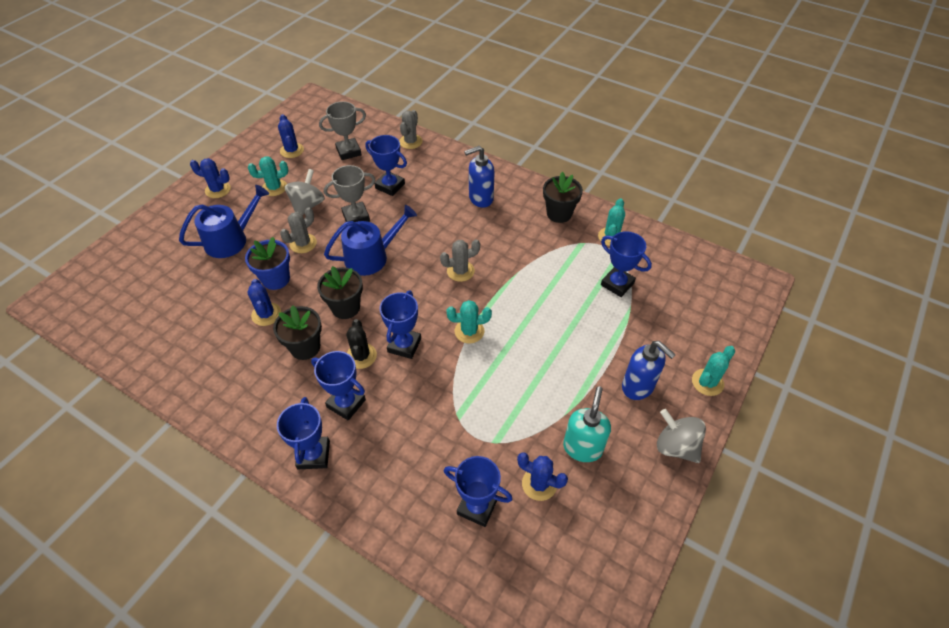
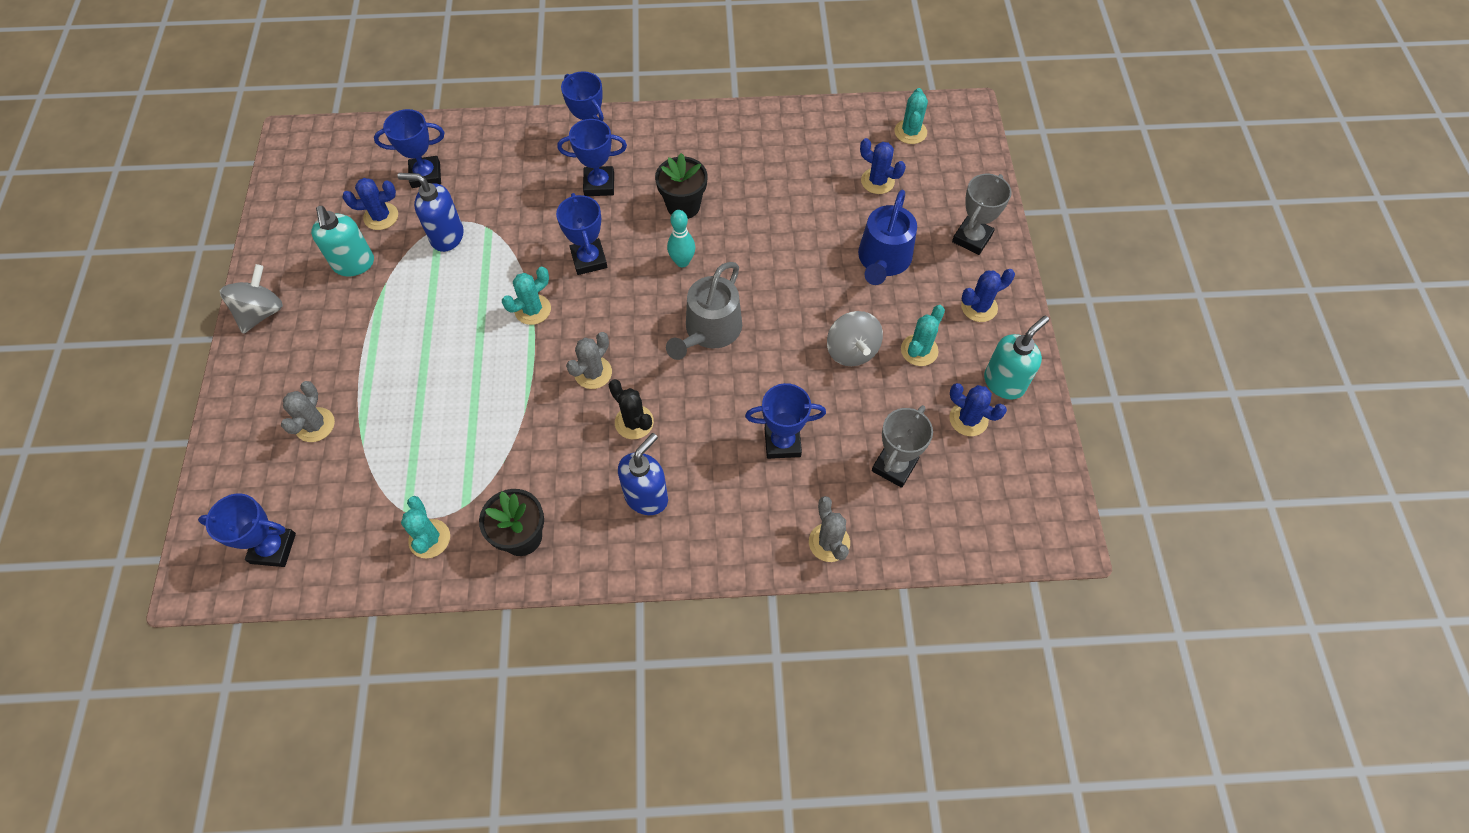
camera: 145 degrees right, 10 degrees up
(255, 155) = (1004, 382): none -> turquoise soap dispenser
(266, 314) = (753, 212): blue cactus -> blue cactus (877, 181)
(276, 279) = (784, 248): blue flower pot -> none
(303, 243) = (801, 301): grey cactus -> grey cactus (315, 425)
(345, 307) = (682, 262): black flower pot -> turquoise bowling pin
(356, 217) = (778, 370): grey trophy -> grey trophy (972, 238)
(361, 356) = (622, 227): black cactus -> black cactus (634, 422)
(371, 257) = (710, 330): blue watering can -> grey watering can
(617, 284) = (391, 466): blue trophy -> blue trophy (273, 548)
(638, 387) = (319, 350): blue soap dispenser -> blue soap dispenser (446, 236)
(676, 446) = (261, 312): grey spinning top -> grey spinning top turned 75 degrees counterclockwise
(707, 382) = (242, 396): turquoise cactus -> turquoise cactus (910, 132)

